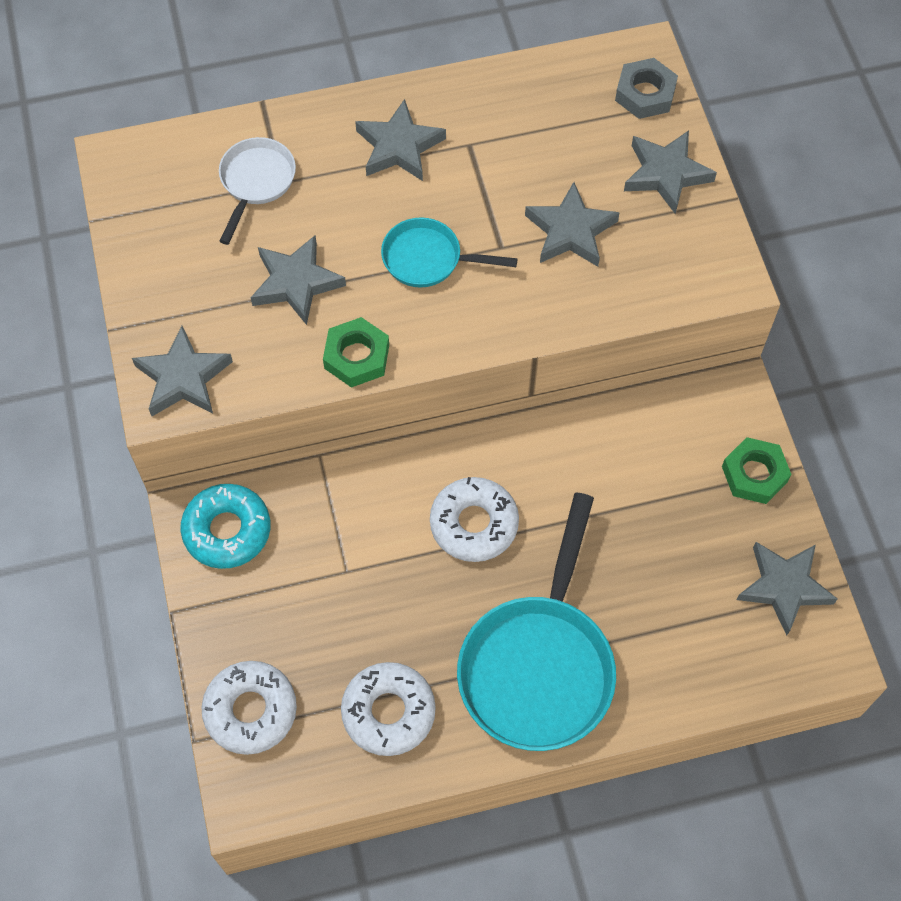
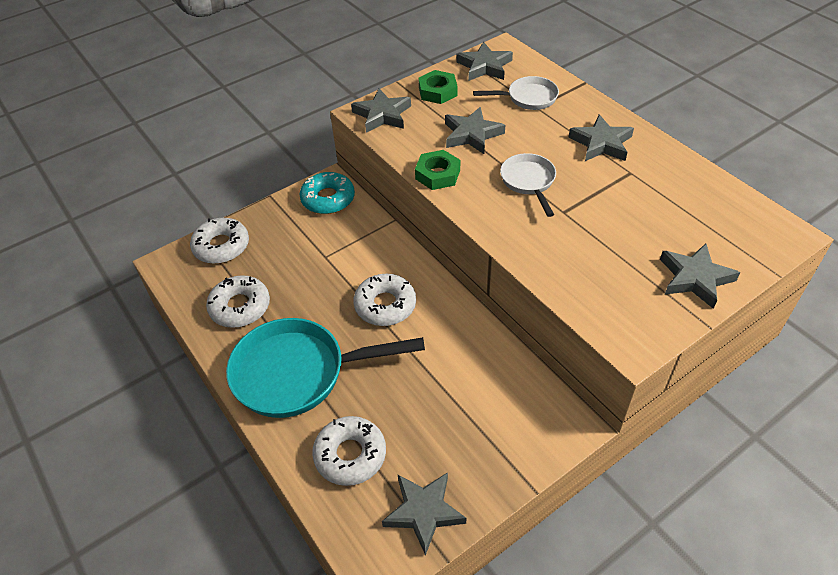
camera: 70 degrees right, 15 degrees down
(428, 259) = (529, 182): turquoise pan -> white pan
(570, 231) = (603, 241): grey star -> grey star (484, 66)
(645, 94) = (754, 245): grey nut -> none
(684, 640) = (350, 455): none -> white donut
(754, 474) = (511, 460): green nut -> green nut (438, 91)

